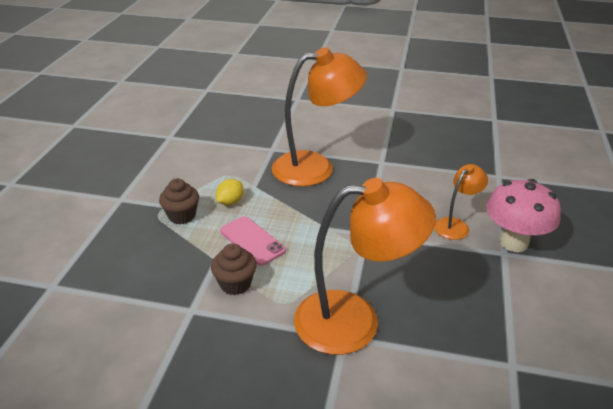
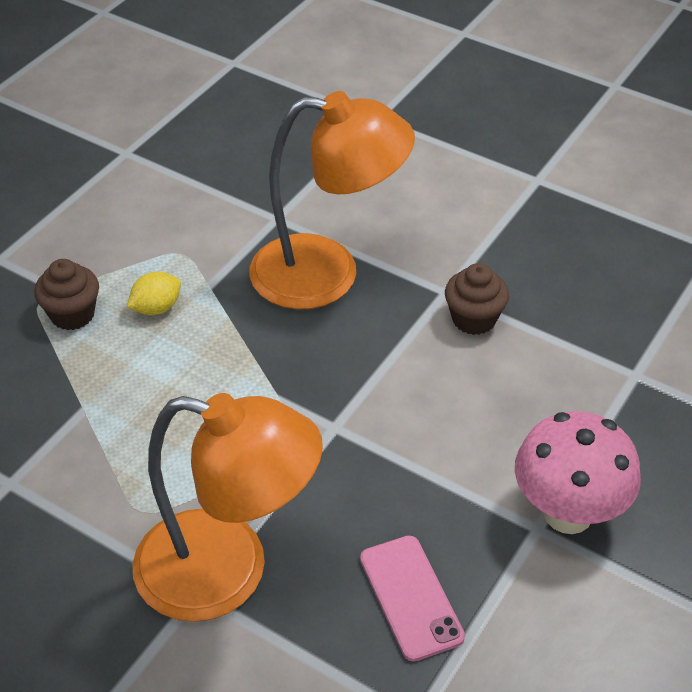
camera: 20 degrees right, 10 degrees up
(235, 284) = (90, 458): brown cupcake -> brown cupcake (474, 319)
(252, 241) = (152, 389): pink phone -> pink phone (410, 597)
(456, 225) = (491, 452): orange lamp -> none

